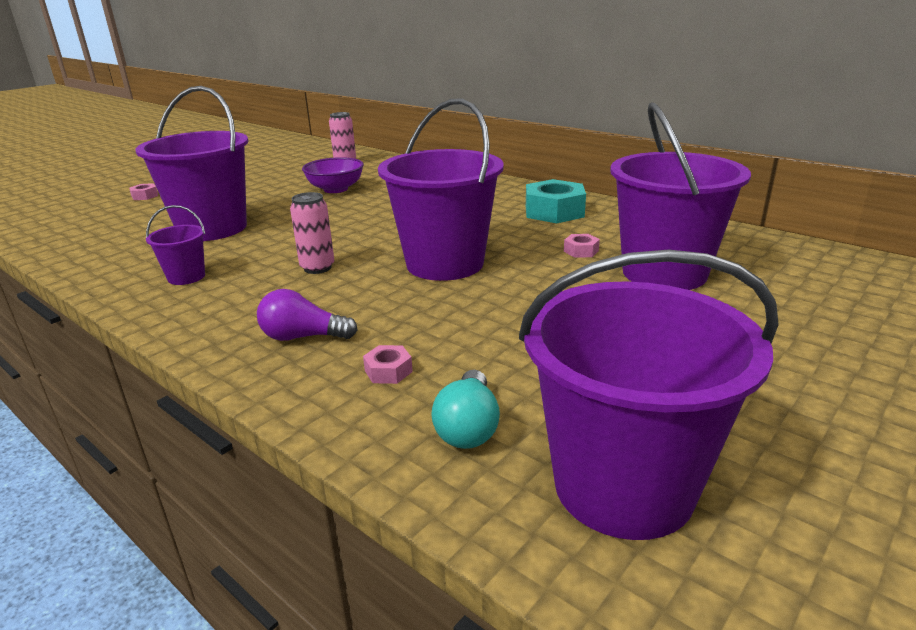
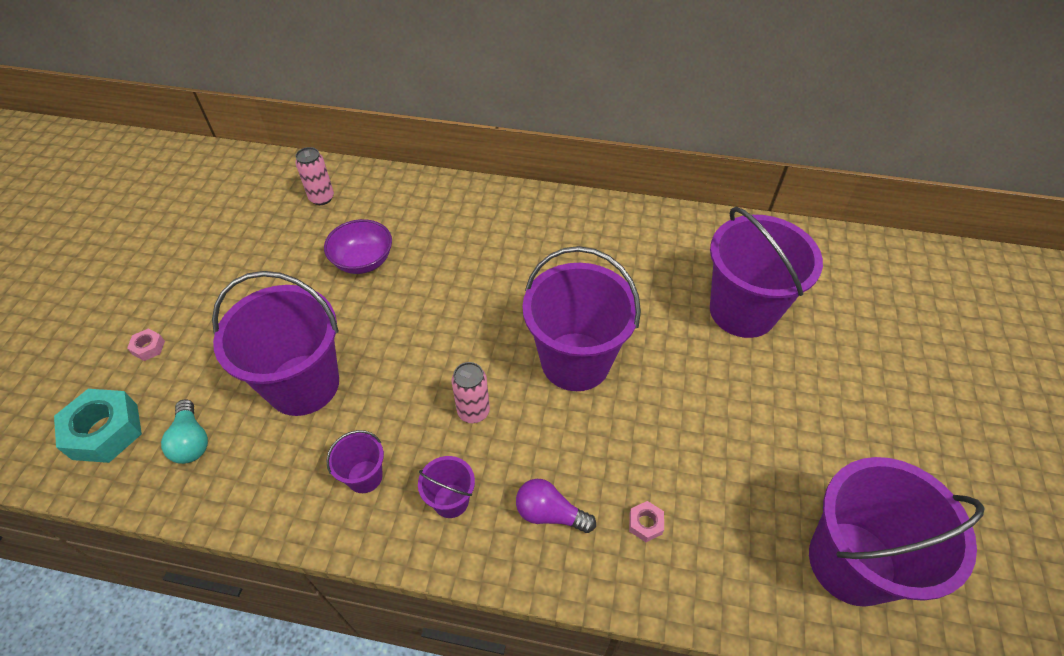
camera: 30 degrees left, 25 degrees up
(230, 306) = (451, 500): none -> purple bucket
(303, 337) = (550, 513): purple light bulb -> purple light bulb turned 45 degrees clockwise
(468, 427) = (738, 555): turquoise light bulb -> turquoise light bulb (191, 441)
(554, 212) = (603, 239): turquoise nut -> turquoise nut (105, 431)
(581, 251) = (666, 300): pink nut -> none

